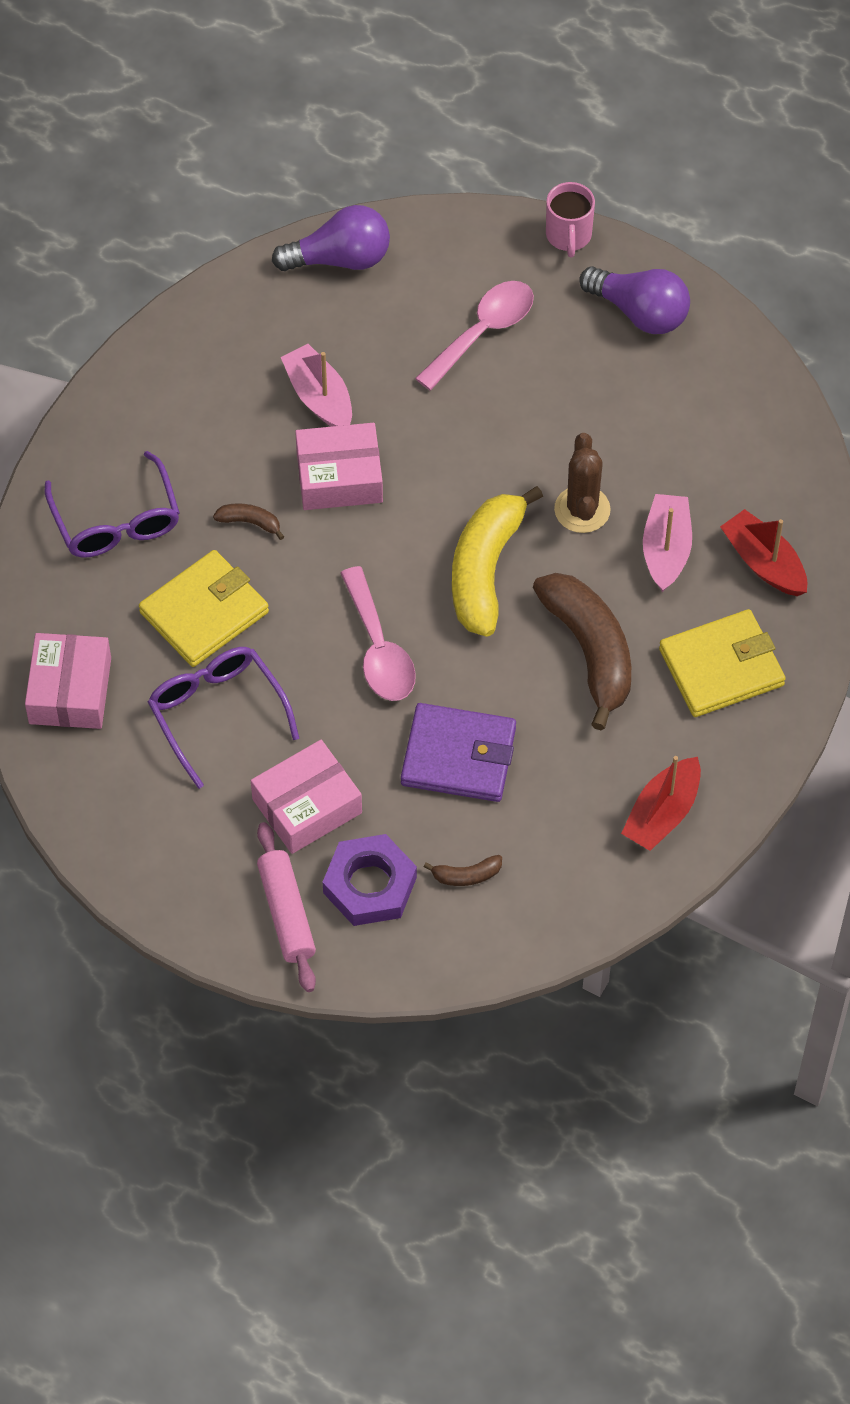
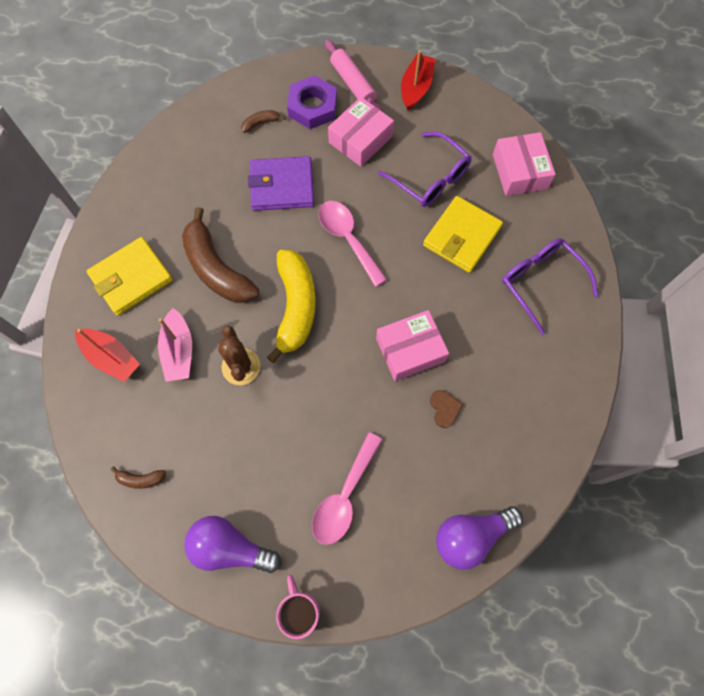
camera: 165 degrees right, 10 degrees up
(250, 522) = (456, 302): brown banana -> brown banana (141, 479)
(319, 397) = (444, 408): pink boat -> brown heart
(662, 813) = (155, 181): red boat -> red boat (416, 88)

